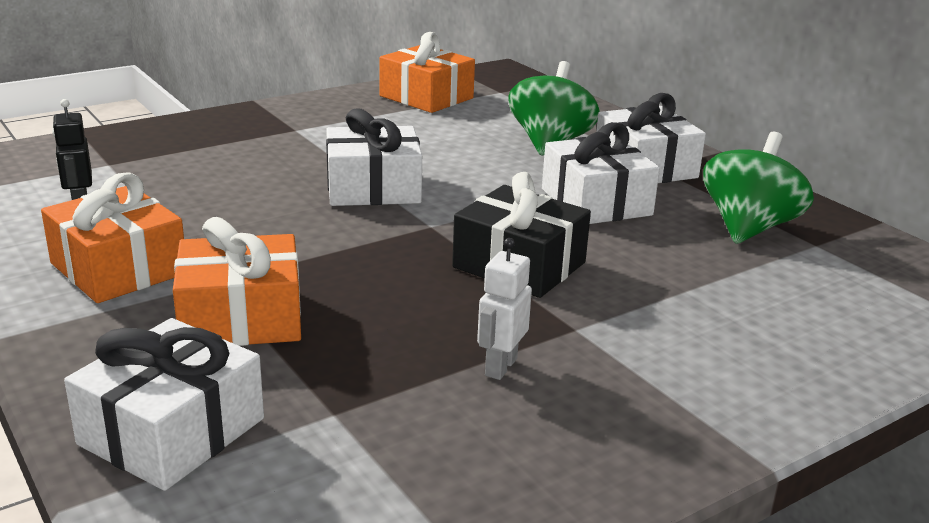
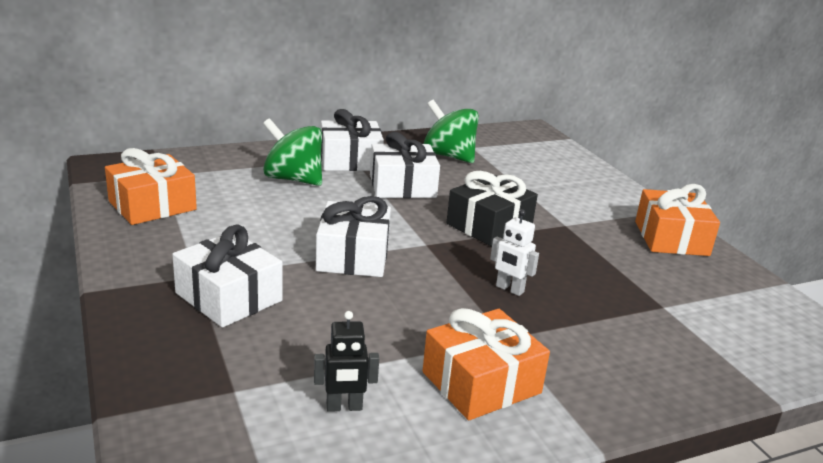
camera: 80 degrees left, 0 degrees up
(172, 431) = (696, 362): white gift -> white gift (229, 297)
(241, 318) = (560, 329): orange gift -> orange gift (671, 238)
(500, 367) = (608, 252): white robot -> white robot (509, 289)

